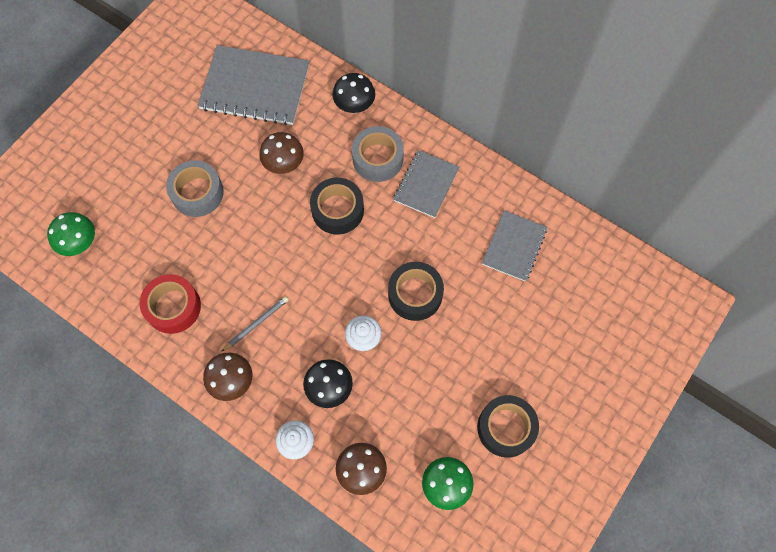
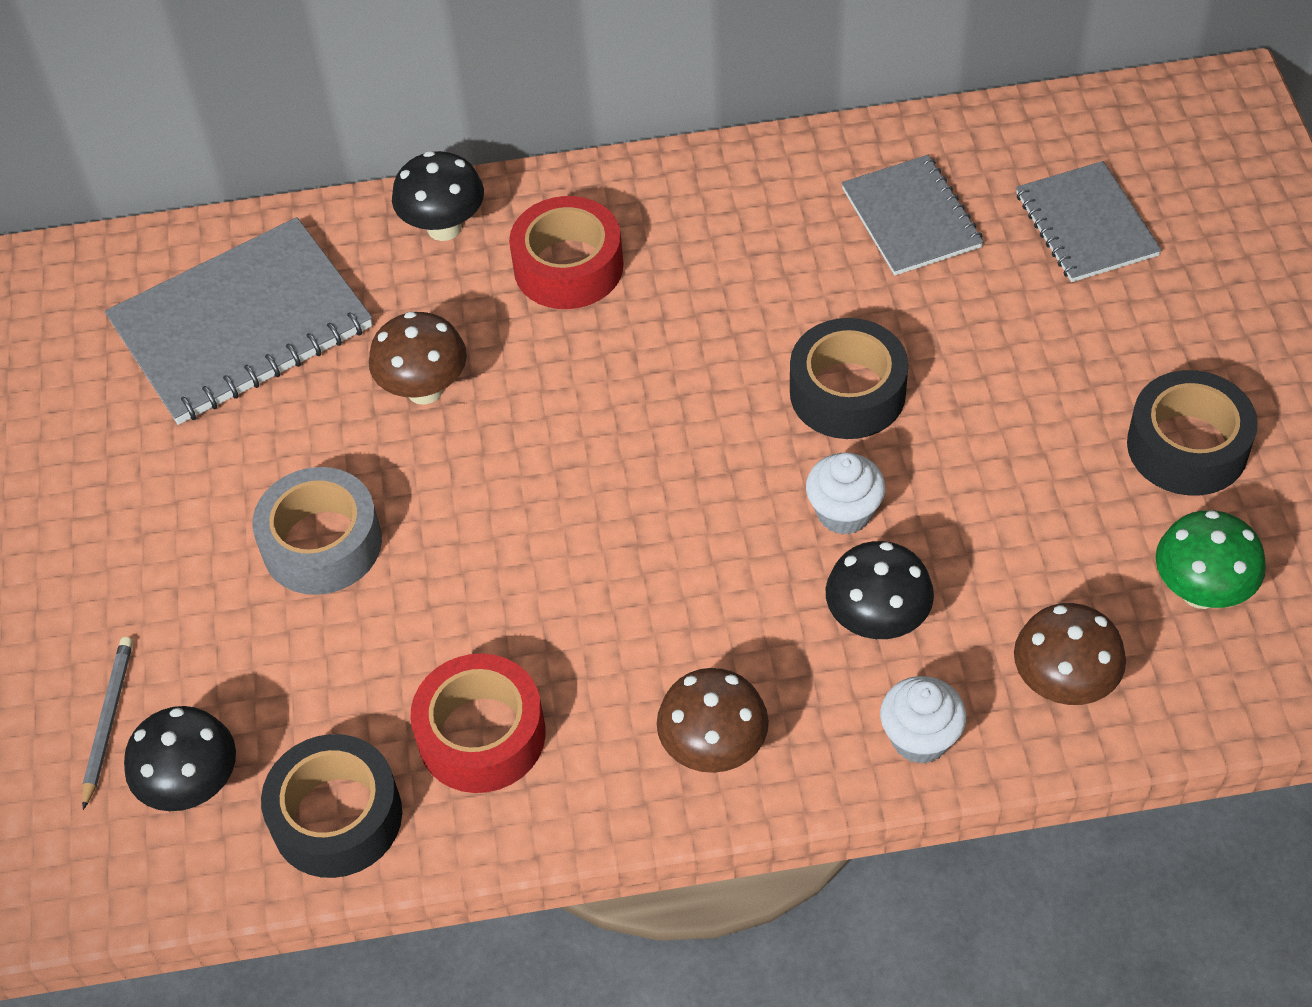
camera: 40 degrees left, 15 degrees down
(80, 243) = (193, 787): green mushroom -> black mushroom
(256, 323) = (651, 637): grey pencil -> grey pencil (108, 721)
(337, 210) = (590, 381): black tape -> black tape (337, 817)
(378, 159) = (568, 267): grey tape -> red tape
(426, 185) = (685, 242): grey notebook -> grey notebook (1086, 225)

